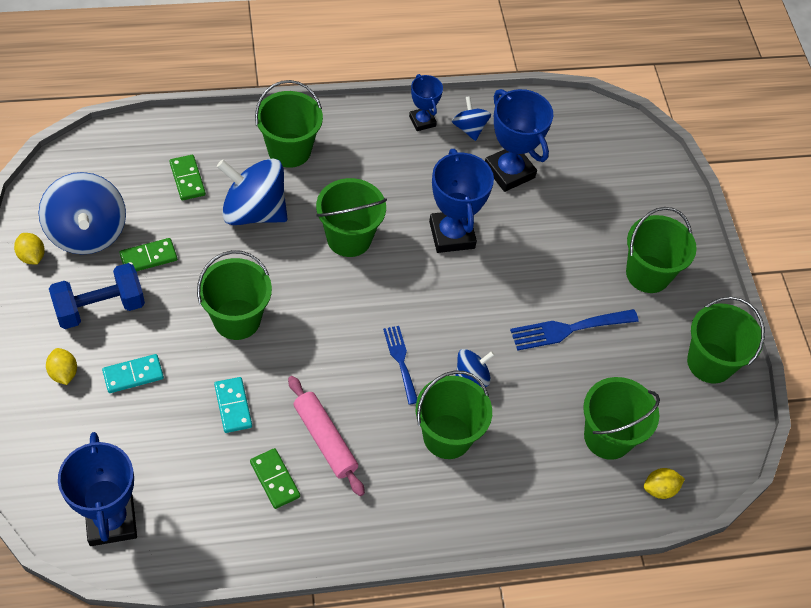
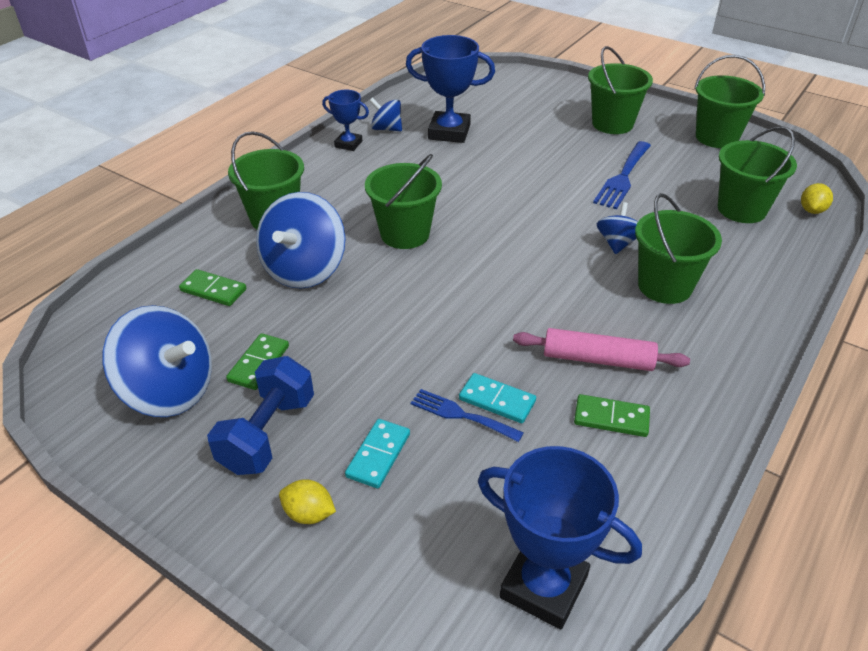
camera: 40 degrees left, 15 degrees down
(32, 256) = (134, 453): yellow lemon -> none
(237, 319) = (403, 343): green bucket -> none
(254, 211) = (305, 270): blue spinning top -> blue spinning top turned 45 degrees counterclockwise
(400, 360) = (561, 271): blue fork -> blue fork (461, 415)
(452, 235) = (470, 184): blue trophy -> none

